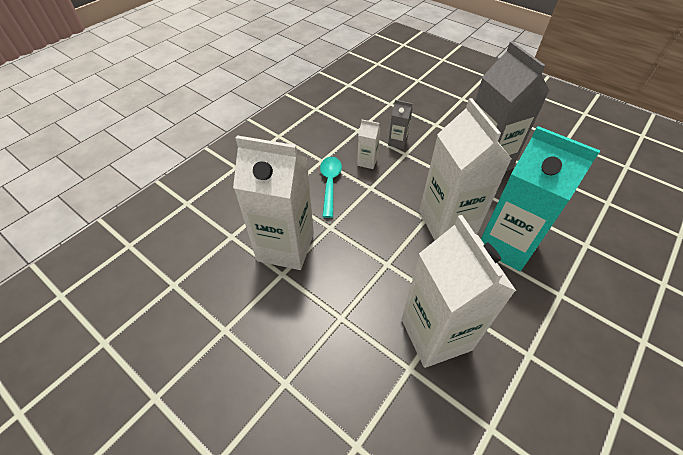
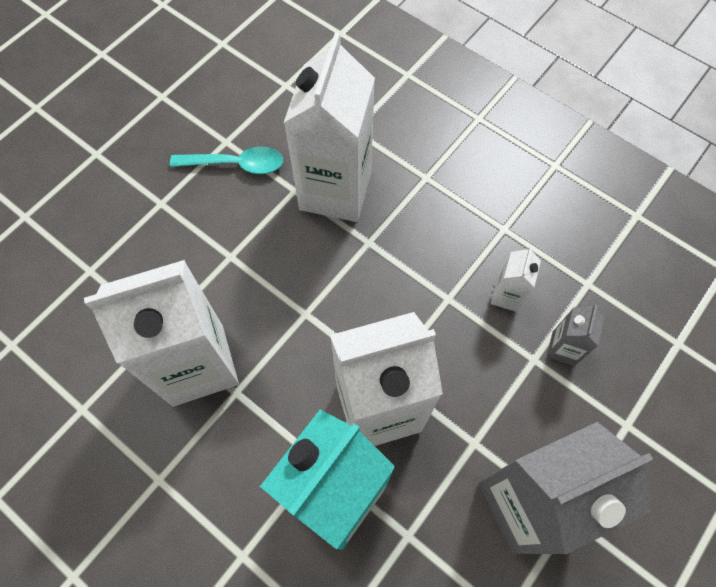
camera: 90 degrees right, 15 degrees up
(330, 184) = (453, 241): turquoise spoon -> turquoise spoon (236, 164)

